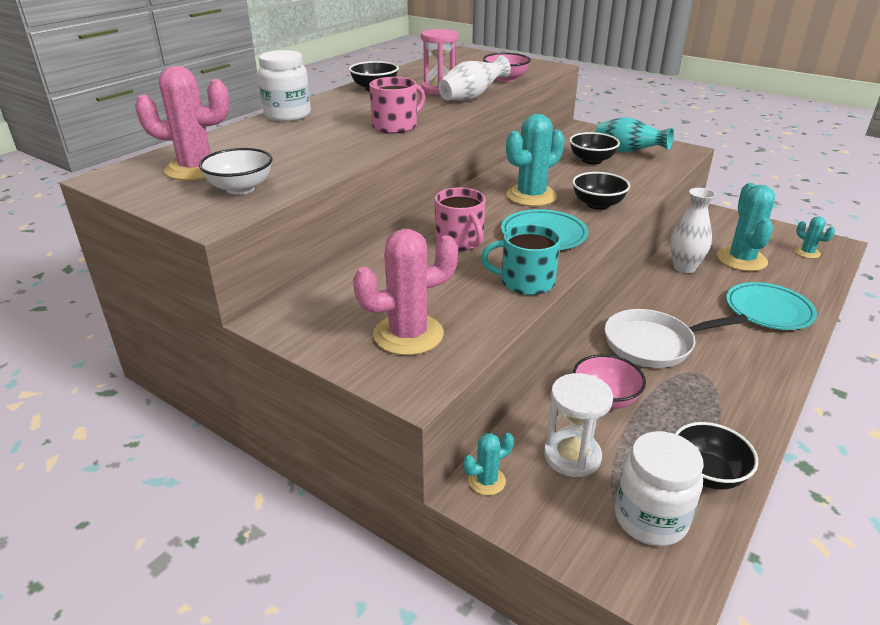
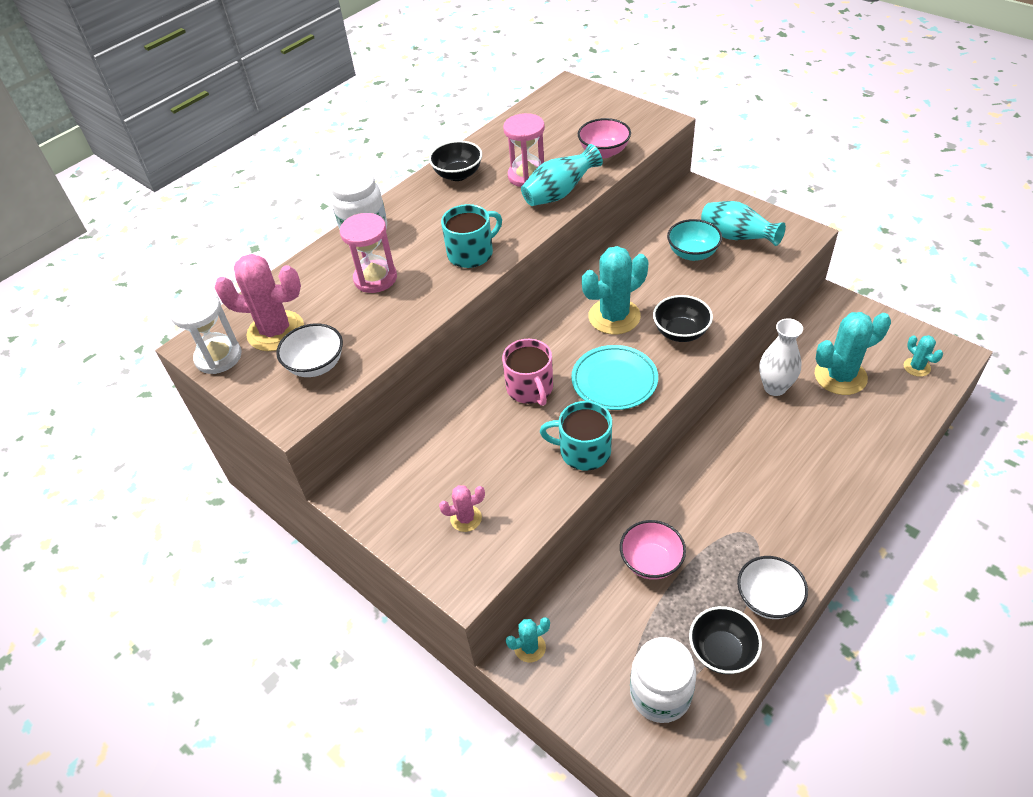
camera: 10 degrees right, 15 degrees up
(301, 139) = (375, 278): none -> pink hourglass
(395, 126) = (471, 253): pink mug -> turquoise mug
(408, 334) = (466, 518): pink cactus -> pink cactus, size x0.51
(472, 97) = (559, 193): white vase -> turquoise vase
(572, 456) = (607, 625): white hourglass -> white hourglass (218, 357)
(591, 160) = (692, 253): black bowl -> turquoise bowl
(653, 344) = (714, 494): white pan -> none
(739, 425) = (768, 599): none -> white bowl
(741, 259) = (840, 376): turquoise cactus -> turquoise cactus turned 60 degrees clockwise
(768, 310) = (844, 452): turquoise plate -> none

